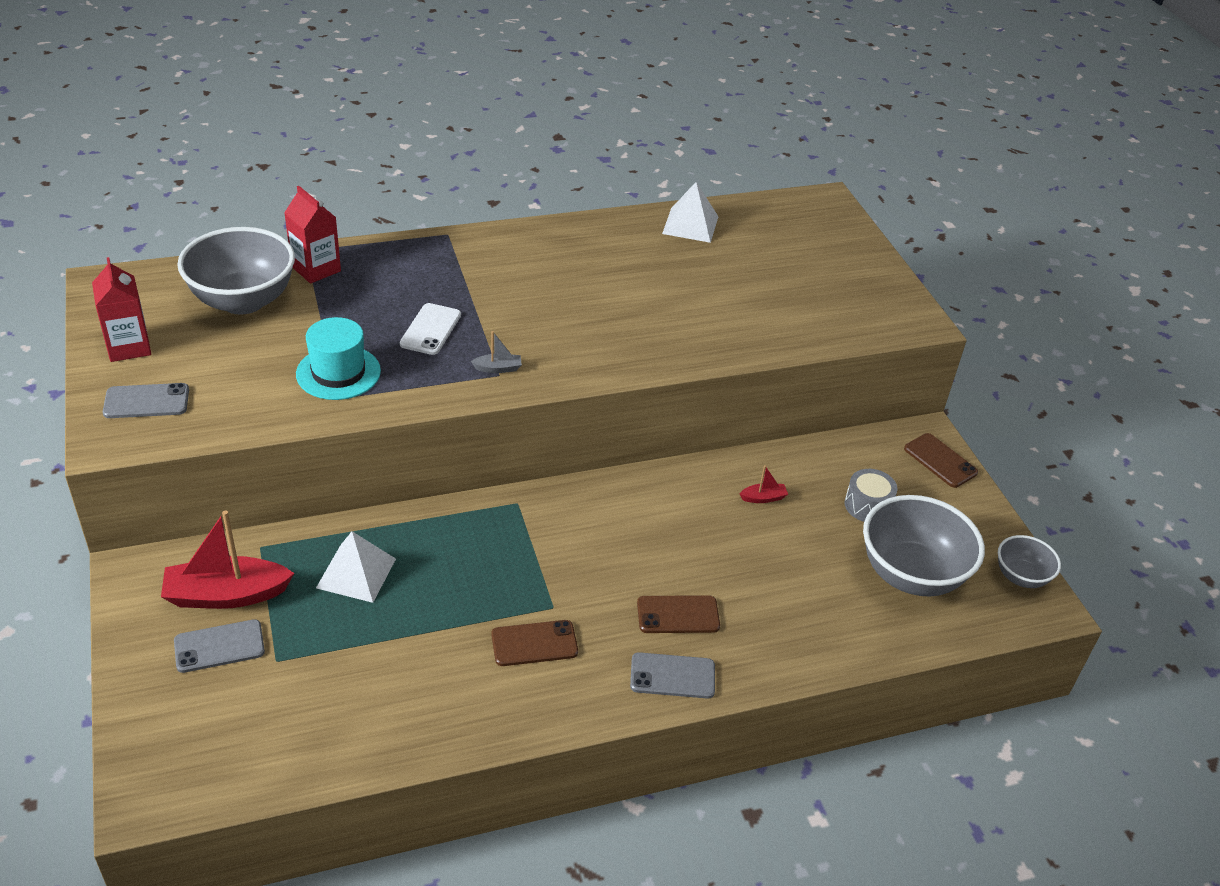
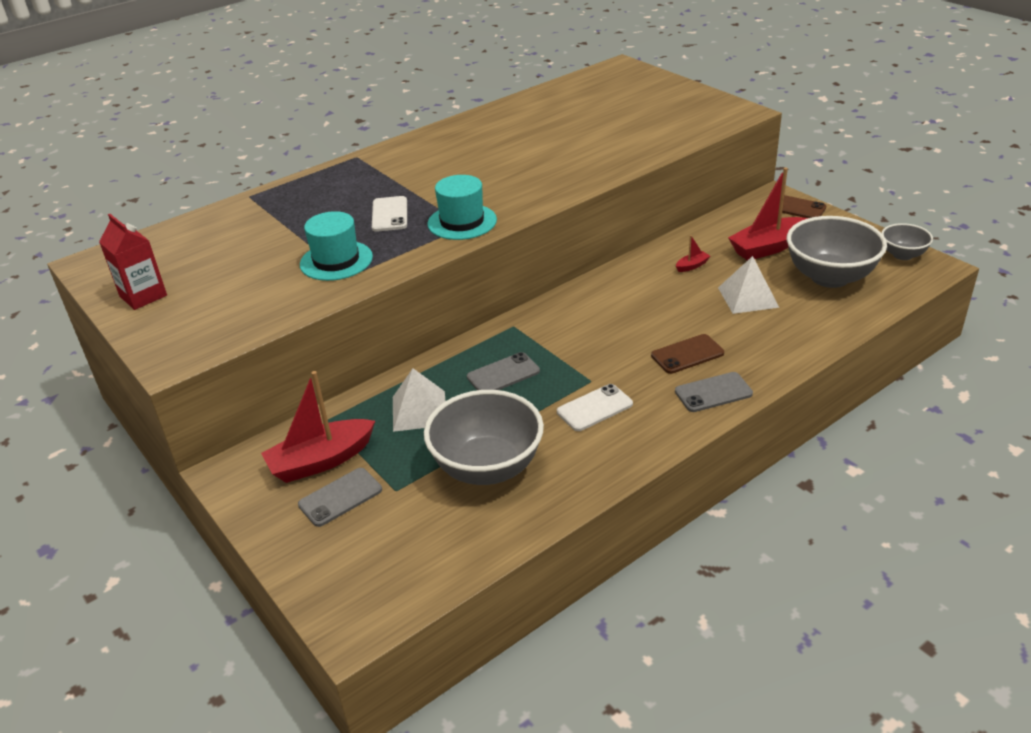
camera: 15 degrees left, 5 degrees down
(146, 401) = (186, 325): grey phone -> grey phone (503, 374)
(243, 301) = (220, 240): grey bowl -> grey bowl (487, 467)
(316, 269) = (266, 205): red carton -> none
(498, 368) = (462, 222): grey boat -> turquoise hat
(534, 643) = (594, 408): brown phone -> white phone
(690, 225) = (536, 103): white pyramid -> white pyramid (748, 297)
(867, 505) = (767, 248): grey drum -> red boat

